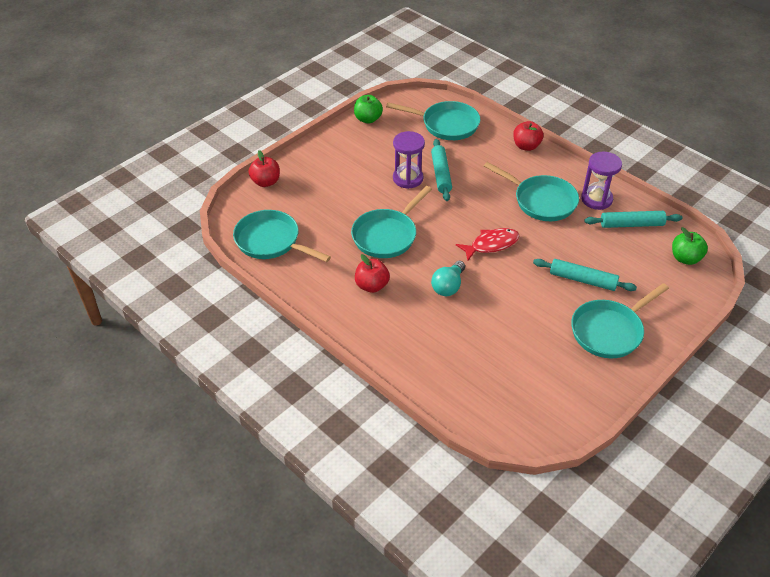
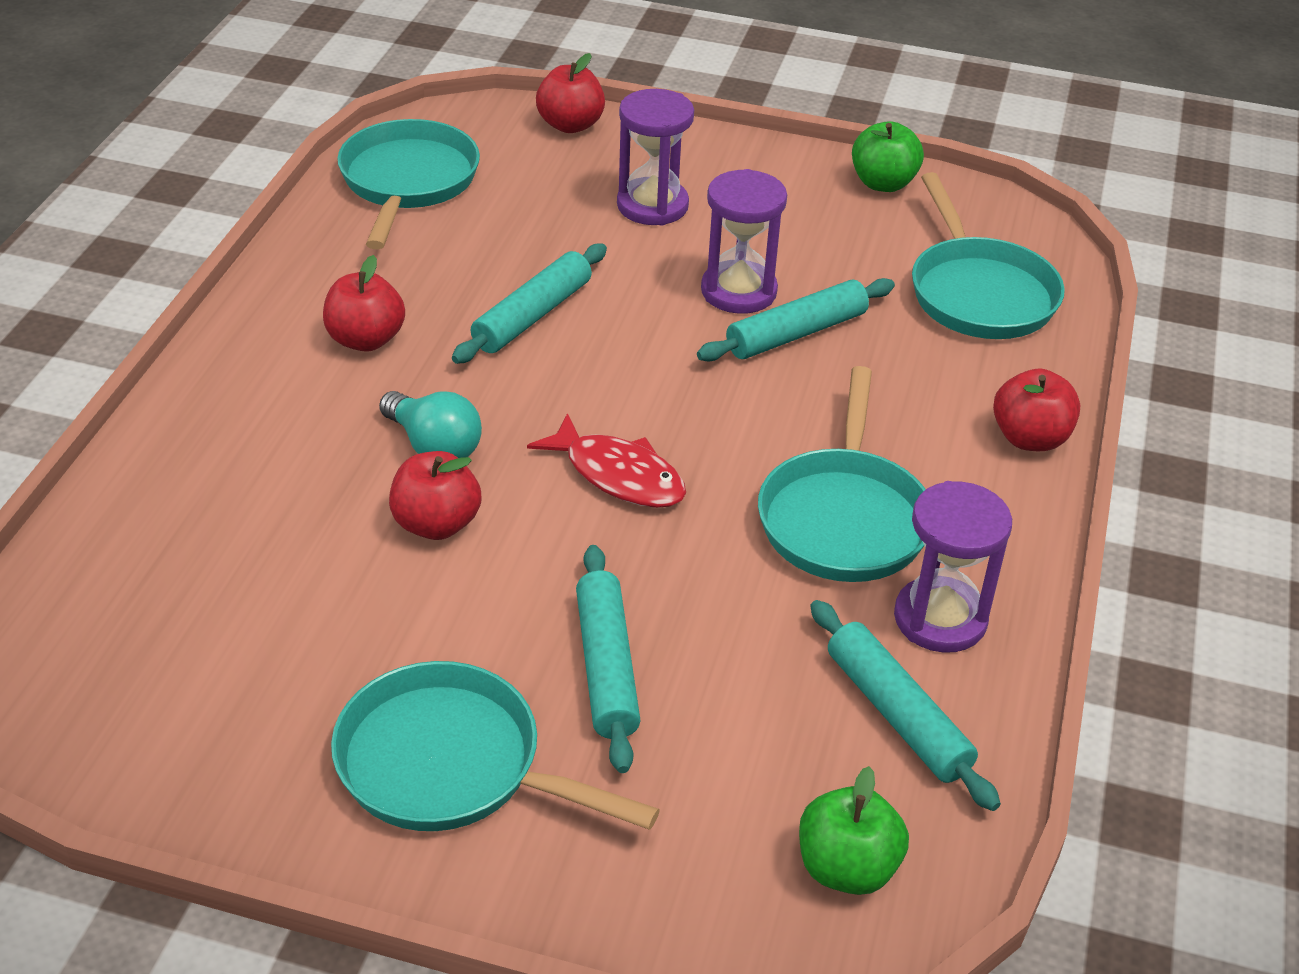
camera: 60 degrees right, 5 degrees down
(339, 180) = (652, 205): none -> purple hourglass
(387, 235) = (532, 315): turquoise pan -> turquoise rolling pin
(448, 286) = (434, 446): turquoise light bulb -> turquoise light bulb turned 135 degrees counterclockwise
(491, 299) = (436, 524): none -> red apple

